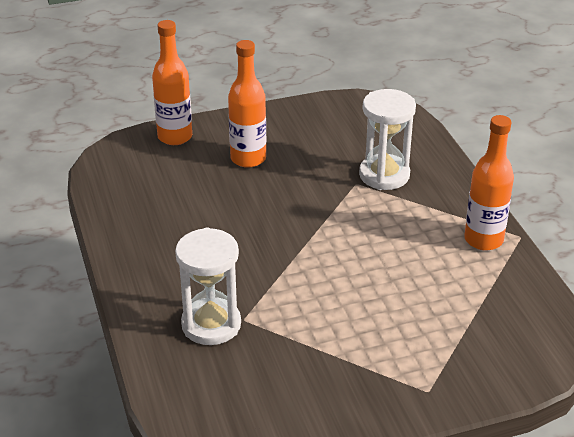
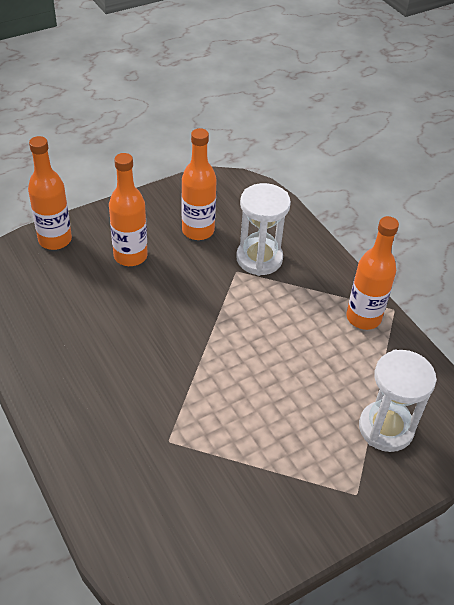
camera: 15 degrees left, 10 degrees up
(211, 324) = (139, 452): white hourglass -> white hourglass (386, 428)
(325, 144) = (198, 230): none -> orange bottle

